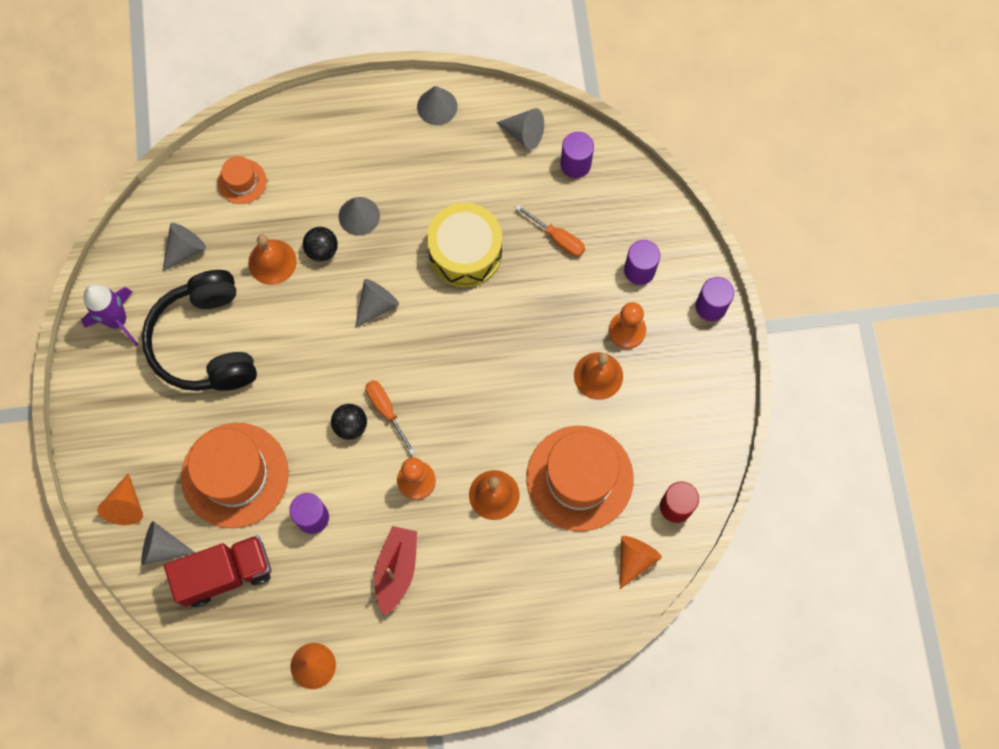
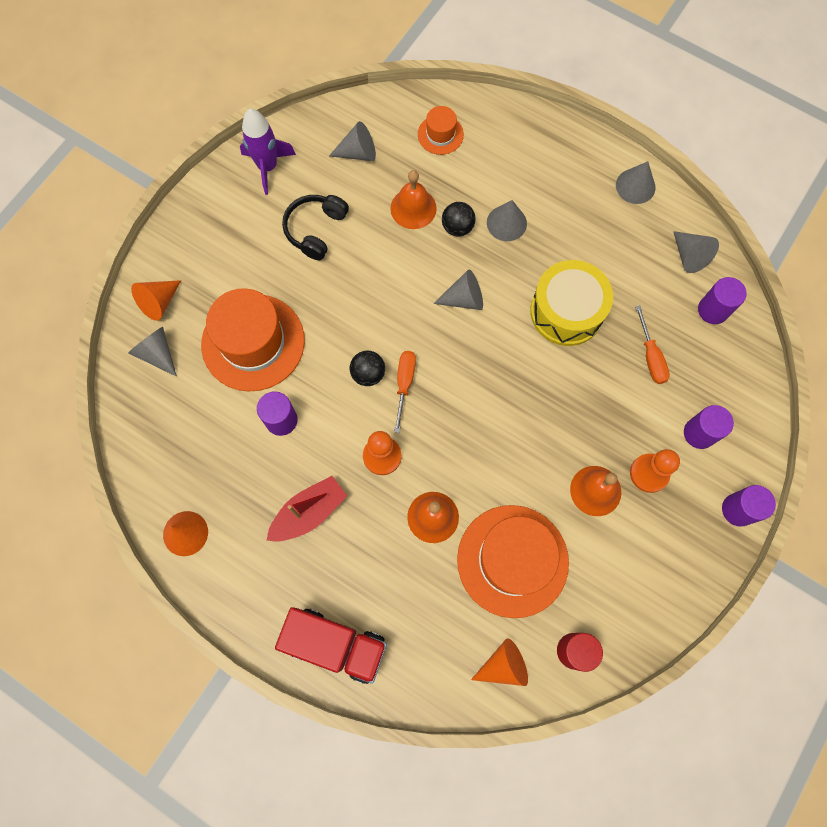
camera: 40 degrees right, 0 degrees up
(205, 342) = (315, 229): black headphones -> black headphones, size x0.58
(225, 573) = (183, 409): red truck -> red truck (336, 645)

